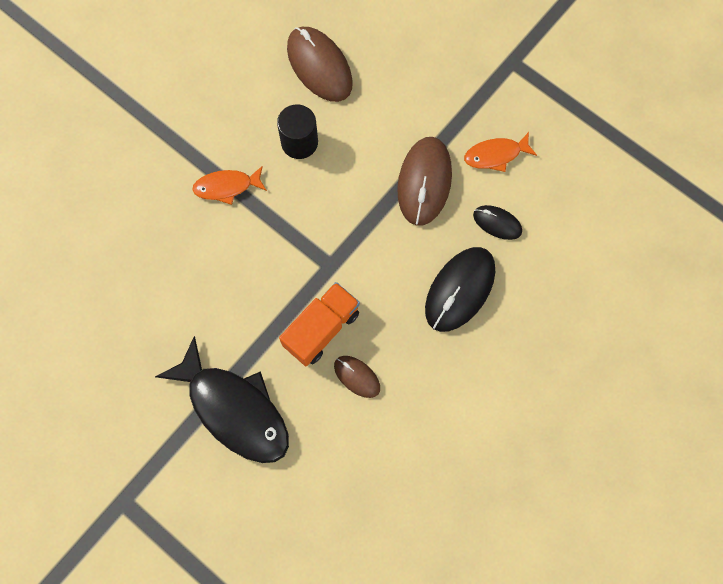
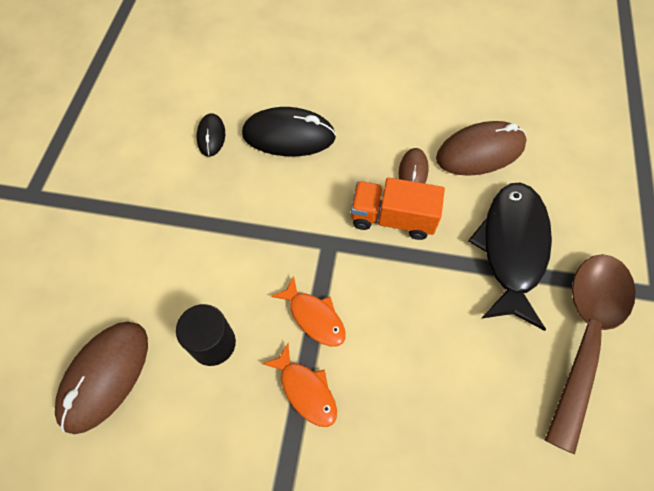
camera: 120 degrees left, 10 degrees down
(134, 412) = (585, 334): none -> brown spoon
(424, 182) = (200, 207): brown mouse -> brown mouse (480, 152)
(495, 155) = (143, 165): orange fish -> orange fish (314, 317)

